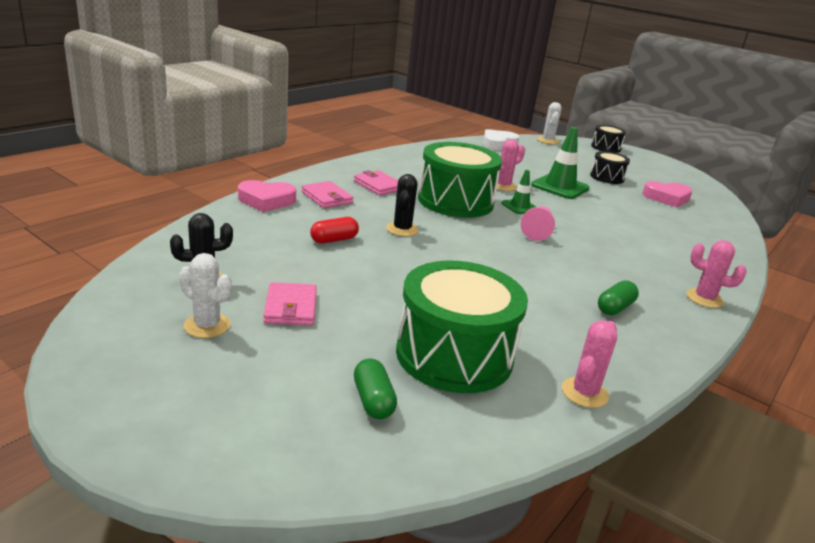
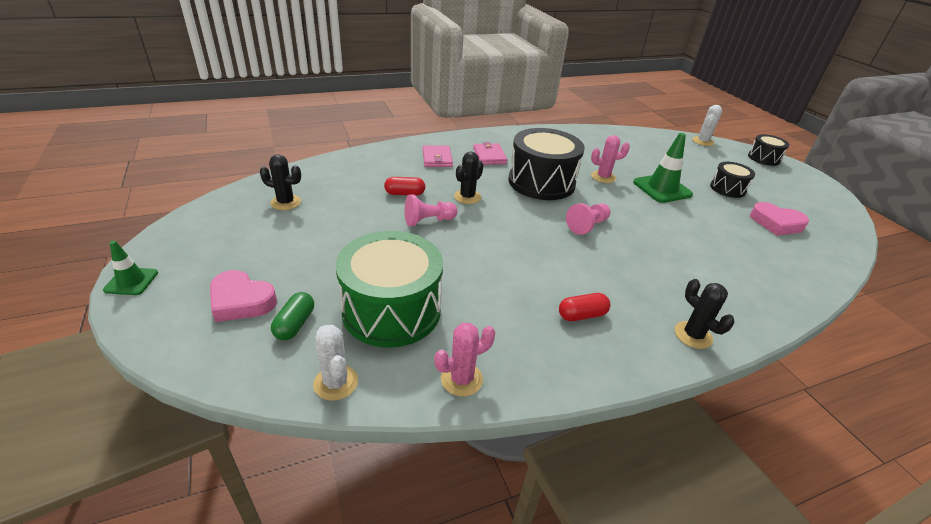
camera: 30 degrees right, 10 degrees up
(207, 325) = (253, 235): white cactus -> white cactus (336, 382)
(266, 200) = (390, 152): pink heart -> pink heart (241, 301)
(291, 307) = (318, 238): pink wallet -> none
(390, 261) = (428, 221): none -> pink pawn
(455, 201) = (541, 182): green drum -> black drum
(498, 144) = (644, 137): white heart -> none
(519, 206) = (597, 199): green traffic cone -> green traffic cone (131, 281)
(615, 308) = (582, 315): green capsule -> red capsule
(704, 298) = (693, 335): pink cactus -> black cactus

